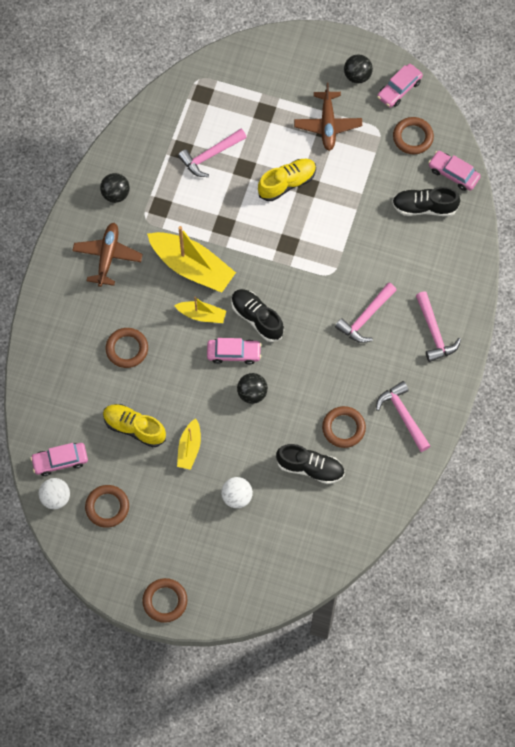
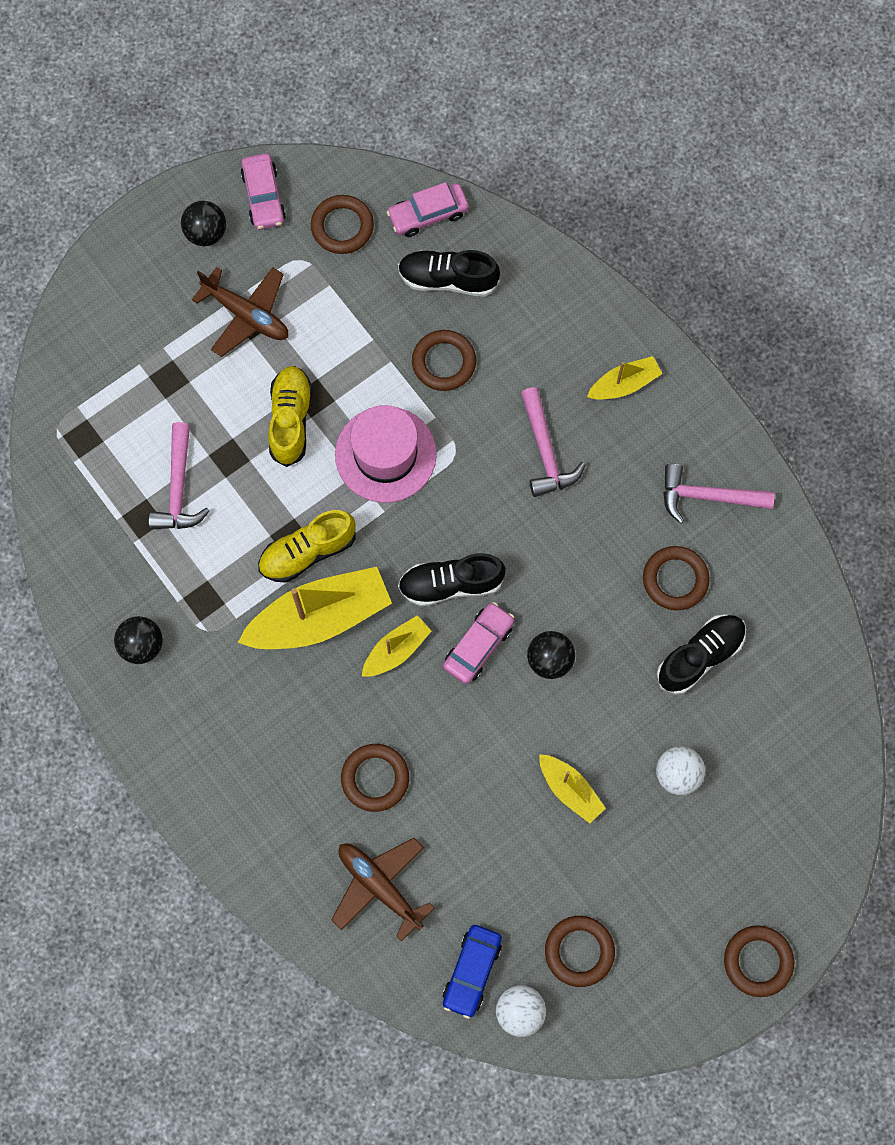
camera: 55 degrees left, 5 degrees up
(60, 461) = (472, 971): pink car -> blue car
(107, 256) = (224, 716): brown plane -> brown plane (380, 886)
(134, 428) = (493, 842): yellow shoe -> yellow shoe (308, 552)
(303, 241) = (385, 454): none -> pink hat
(376, 235) = (444, 362): none -> brown ring
(424, 207) = (448, 279): black shoe -> black shoe turned 60 degrees clockwise
(434, 332) = (624, 384): pink hammer -> yellow boat

